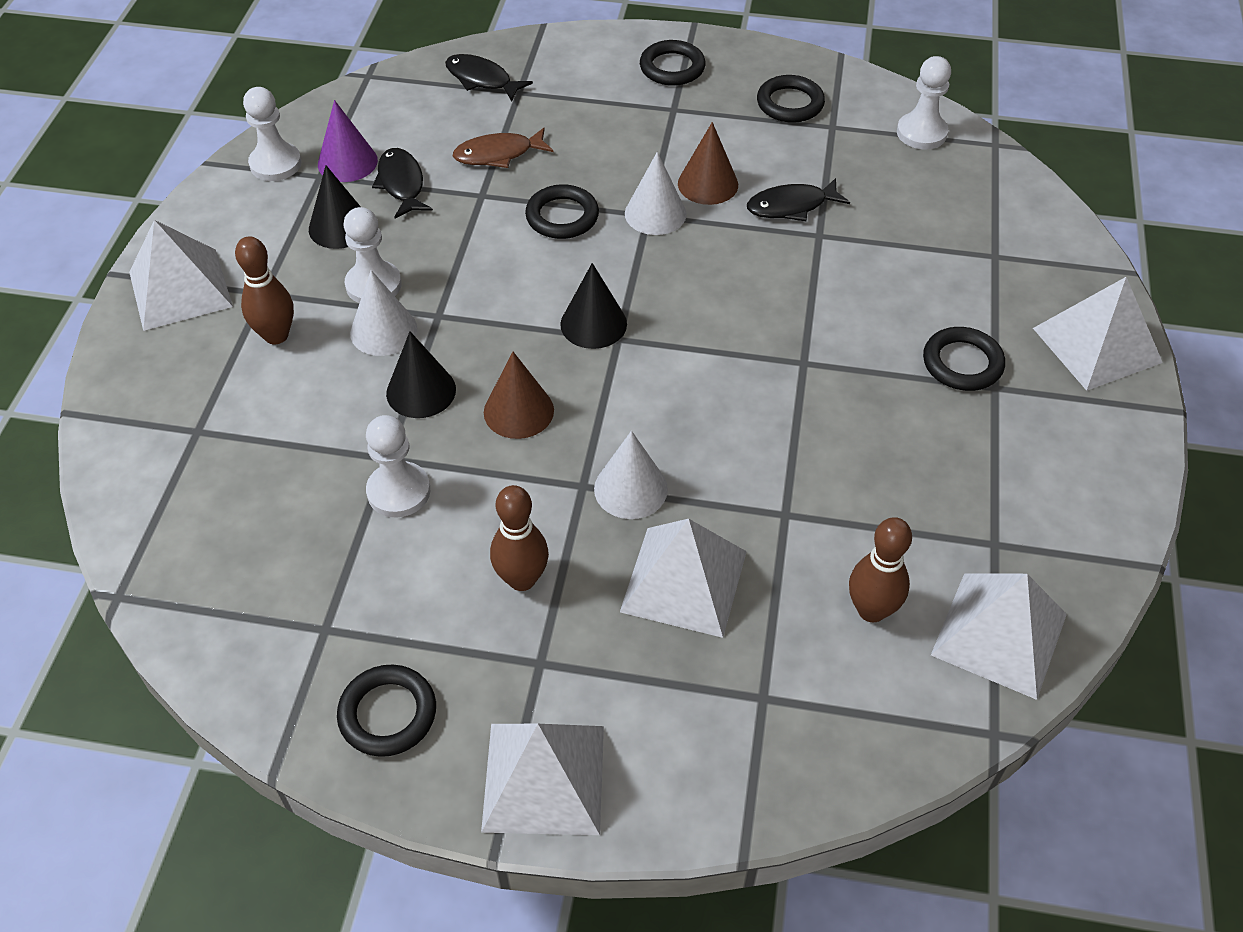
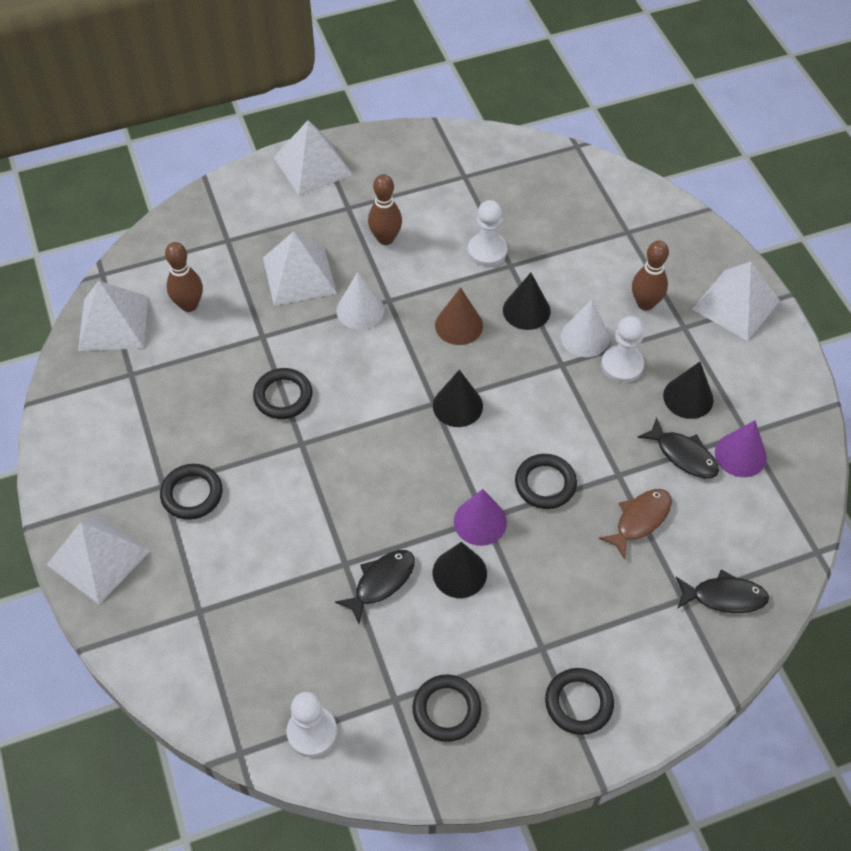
camera: 150 degrees right, 5 degrees up
(275, 164) = (787, 427): white pawn -> none
(388, 714) = (403, 158): black ring -> black ring (283, 396)
(655, 213) = (480, 521): white cone -> purple cone
(708, 184) = (459, 573): brown cone -> black cone

